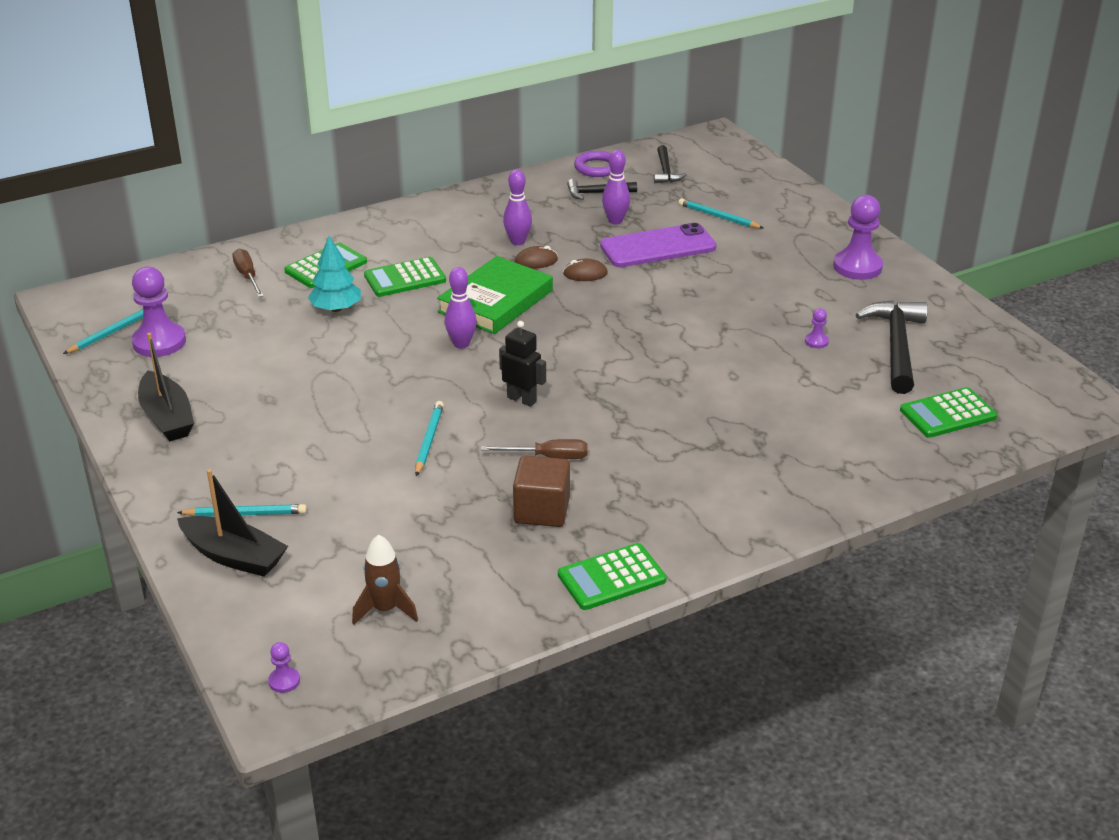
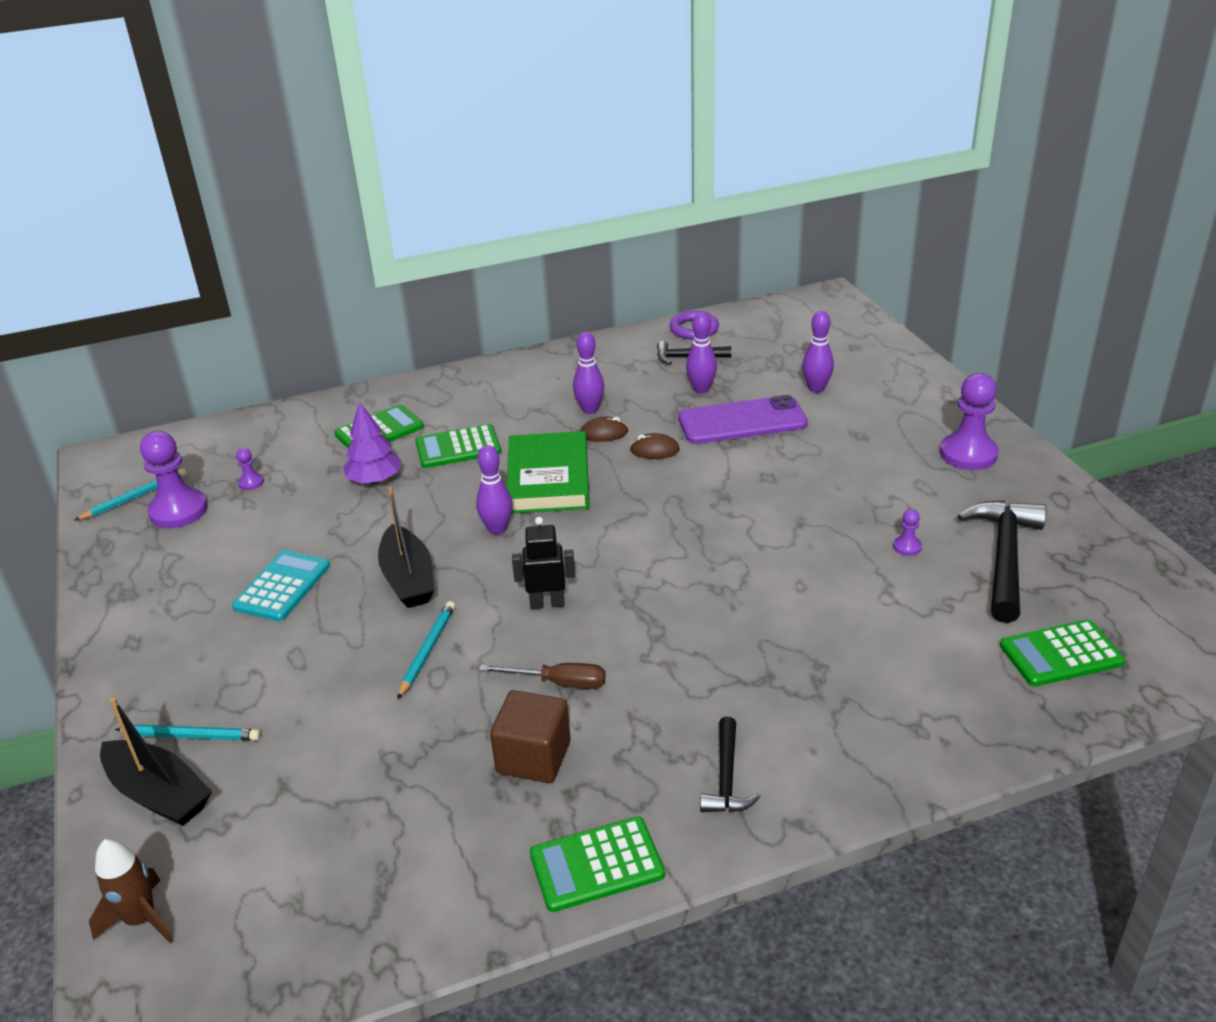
camera: 10 degrees right, 0 degrees up
(167, 417) = (152, 603): black boat -> black boat (408, 579)
(248, 276) = (295, 439): brown screwdriver -> none
(282, 398) = (282, 586): none -> turquoise calculator
(284, 681) = (153, 987): purple pawn -> purple pawn (251, 483)
(336, 308) = (375, 480): turquoise tree -> purple tree
(385, 609) = (308, 888): brown rocket -> brown rocket (141, 919)
(495, 301) = (548, 479): green book -> green book turned 45 degrees counterclockwise
(522, 399) = (547, 603): black robot -> black robot turned 45 degrees counterclockwise
(665, 171) = (767, 335): black hammer -> black hammer (726, 778)
(718, 217) = (816, 388): turquoise pencil -> purple bowling pin

